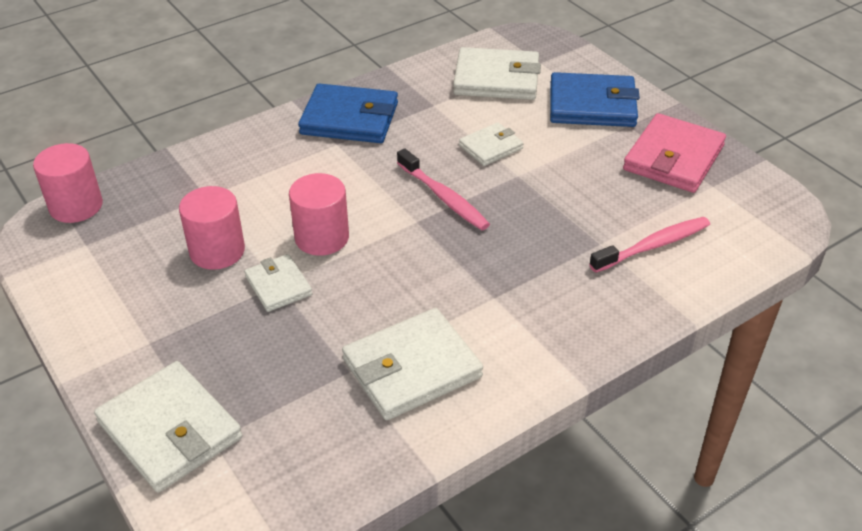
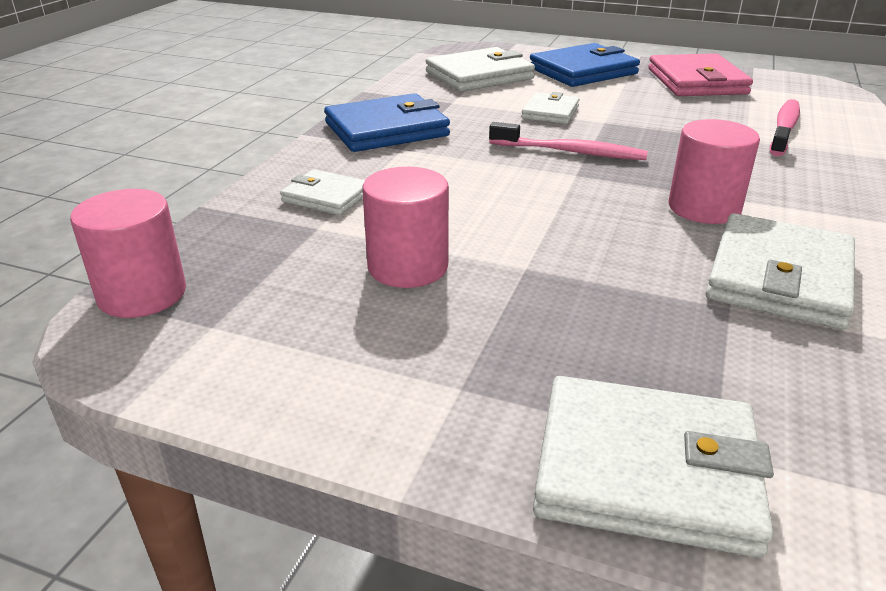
camera: 35 degrees left, 10 degrees down
(278, 285) = (529, 268): white wallet -> white wallet (326, 197)
(322, 238) = (507, 215): pink cylinder -> pink cylinder (704, 208)

